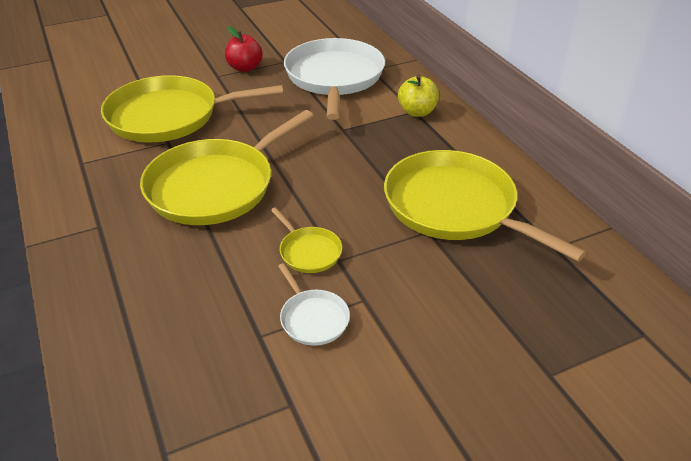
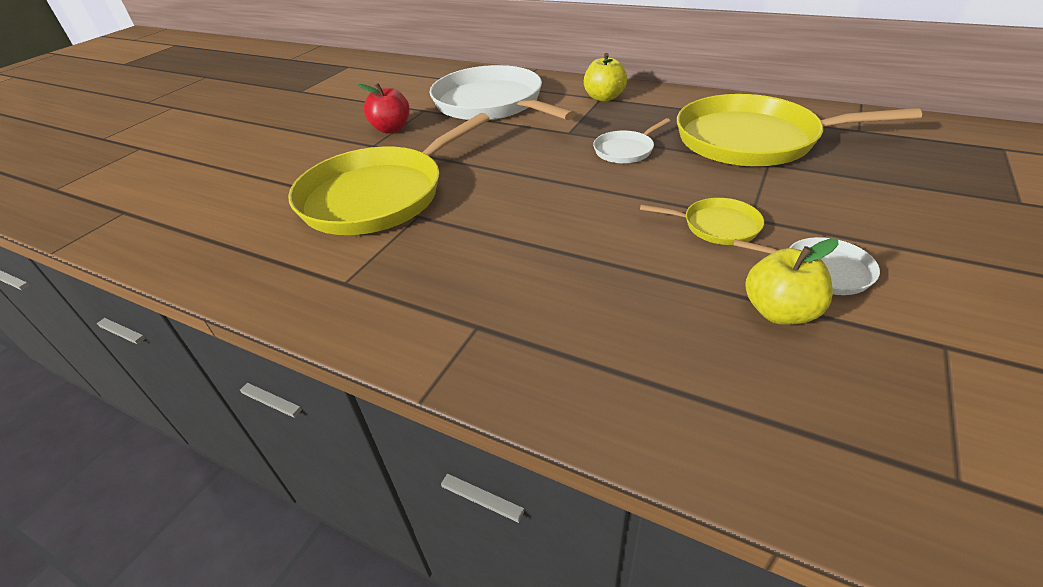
camera: 35 degrees left, 0 degrees up
(216, 186) = (537, 224): yellow pan -> none
(243, 322) = (780, 312): none -> yellow apple
(353, 164) = (625, 150): none -> white pan

